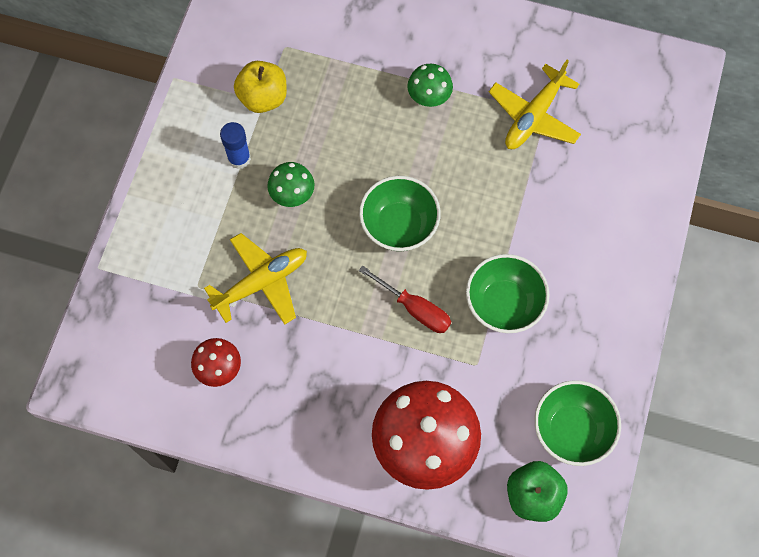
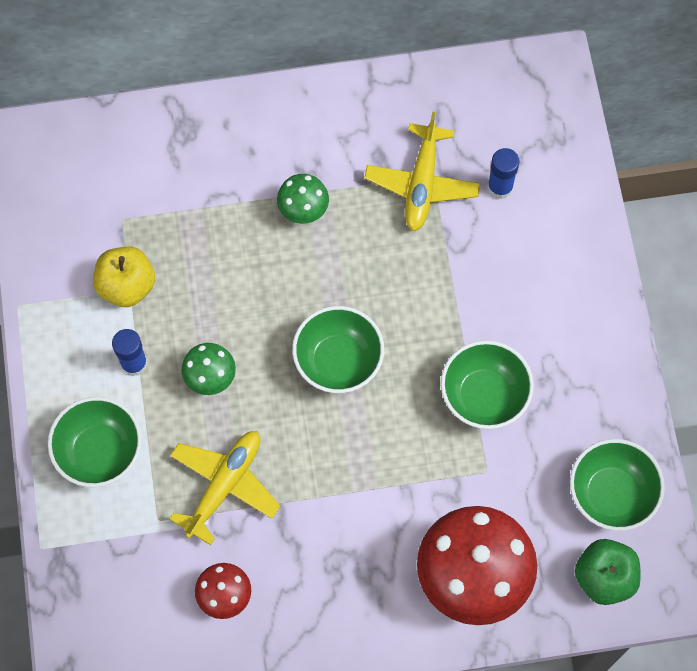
camera: 25 degrees left, 0 degrees up
(179, 214) = (100, 451): none -> green bowl
(415, 309) = (397, 441): red screwdriver -> none
(596, 145) = (500, 187): none -> blue glue stick

